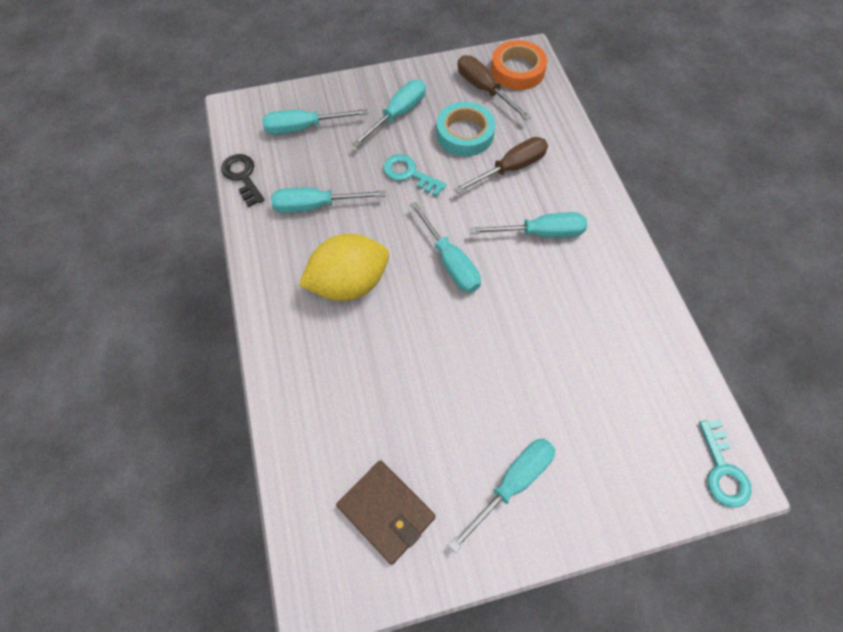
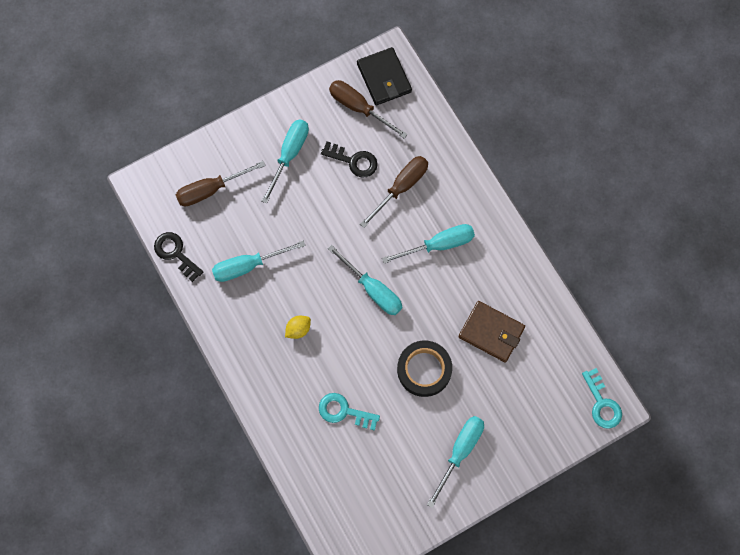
camera: 15 degrees left, 10 degrees up
(304, 128) = (211, 190): turquoise screwdriver -> brown screwdriver
(349, 283) = (298, 329): yellow lemon -> yellow lemon, size x0.42
(386, 512) = (378, 494): brown wallet -> brown wallet (491, 332)
(409, 174) = (317, 214): turquoise key -> turquoise key (344, 411)
(465, 134) = (353, 161): turquoise tape -> black key
(489, 366) = (424, 370): none -> black tape
(517, 70) = (384, 78): orange tape -> black wallet

